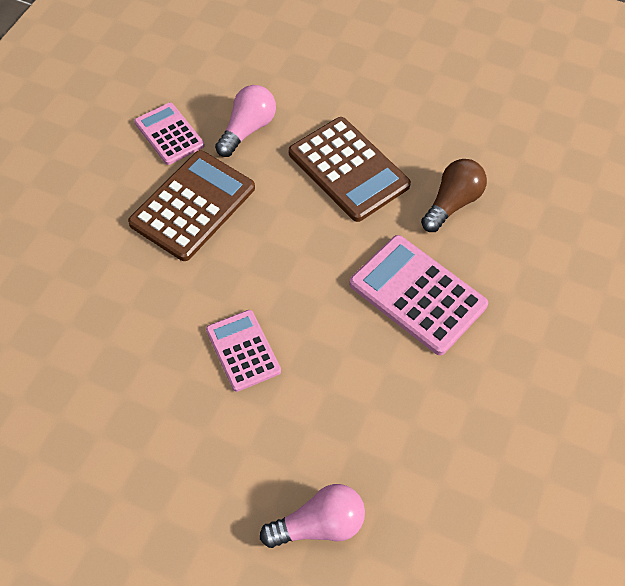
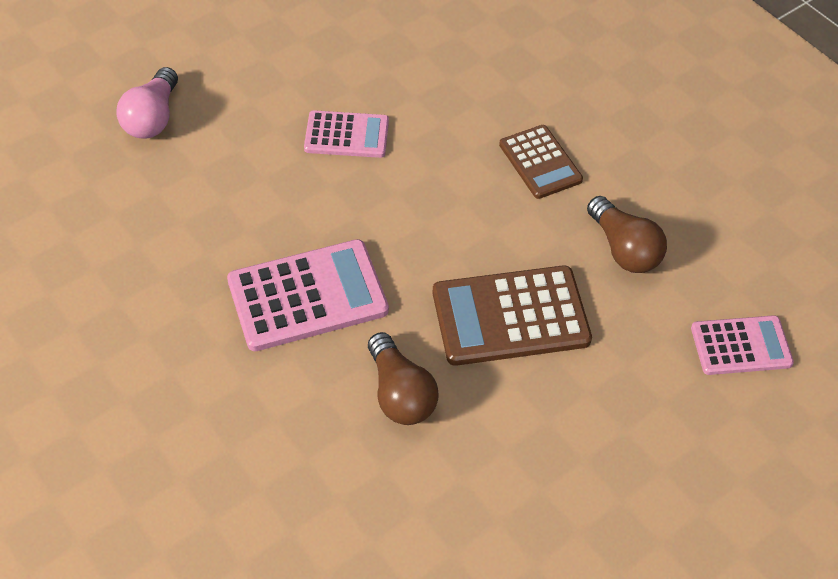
camera: 120 degrees right, 5 degrees down
(169, 134) = (652, 179): pink calculator -> pink calculator (741, 346)
(193, 206) = (540, 162): brown calculator -> brown calculator, size x0.62
(247, 129) = (624, 249): pink light bulb -> brown light bulb

